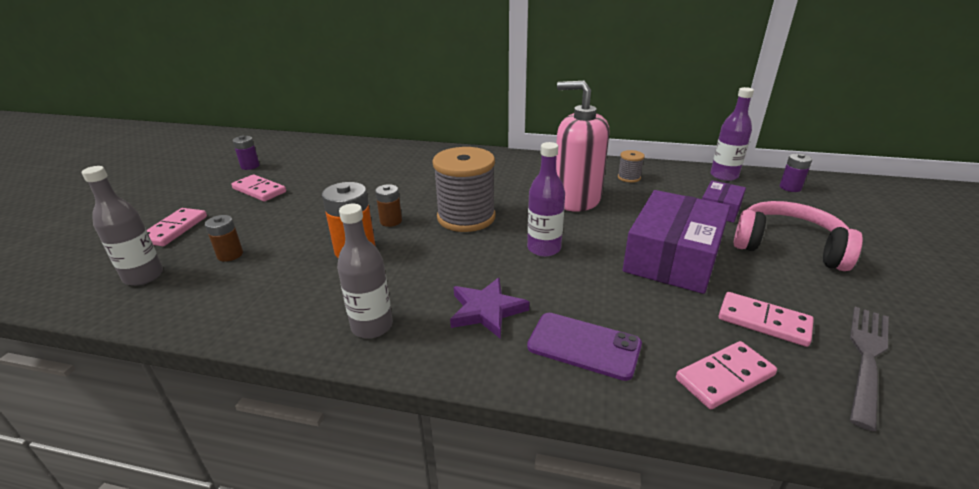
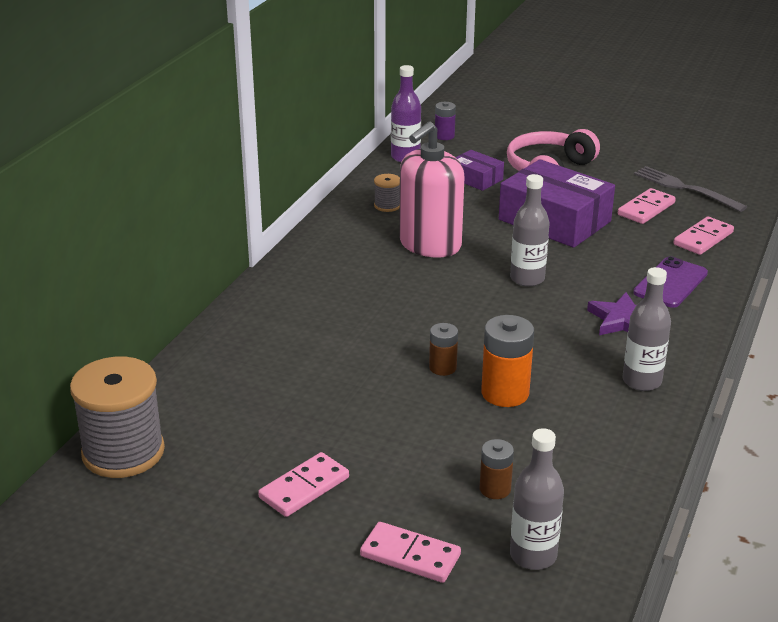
camera: 80 degrees left, 0 degrees up
(250, 166) = (194, 511): purple battery -> none
(466, 217) = (449, 316): grey spool -> grey spool (123, 452)
(544, 248) = (527, 279): purple bottle -> grey bottle
(725, 377) = (703, 239): pink domino -> pink domino turned 60 degrees clockwise

